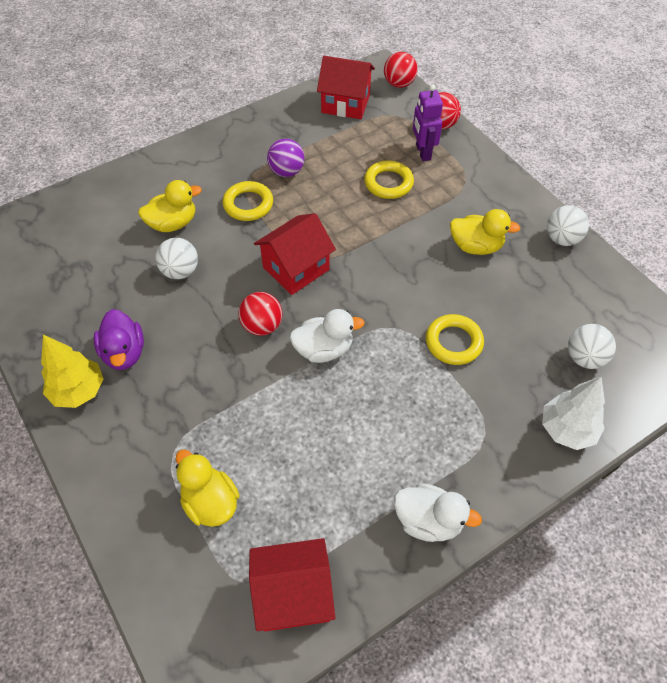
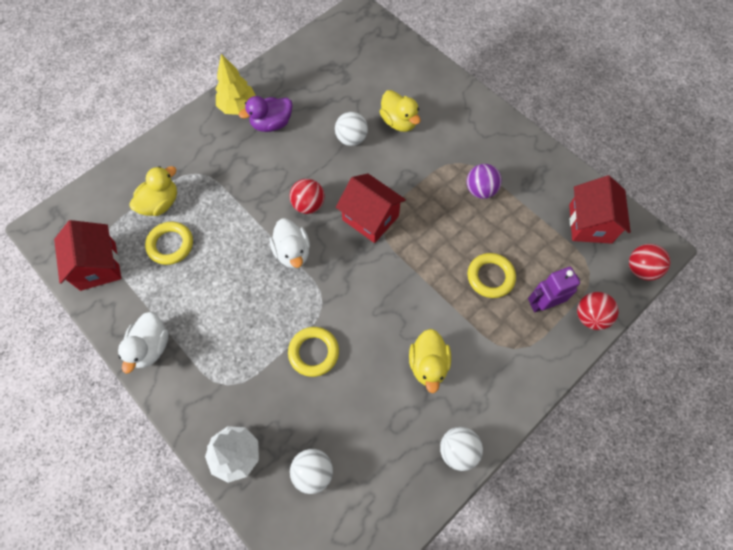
camera: 80 degrees right, 10 degrees up
(248, 204) = (433, 169): yellow ring -> yellow ring (170, 245)

